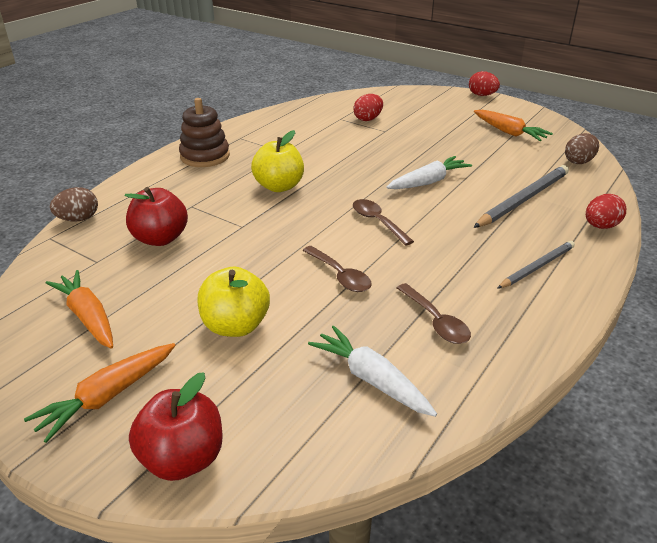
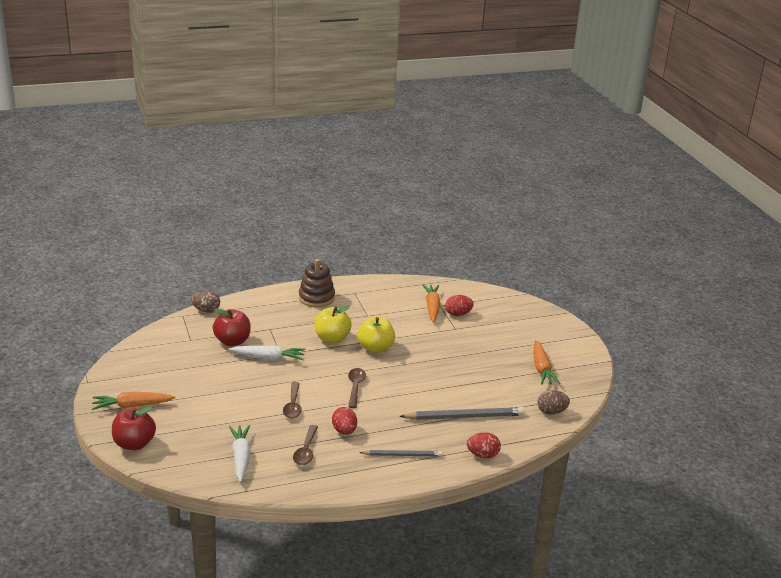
camera: 35 degrees right, 5 degrees down
(88, 317) = (159, 367): orange carrot -> orange carrot (432, 307)
(235, 326) = (214, 404): yellow apple -> yellow apple (375, 348)
(428, 182) = (424, 377): white carrot -> white carrot (268, 358)
(482, 95) = (578, 330): red egg -> red egg (344, 431)

